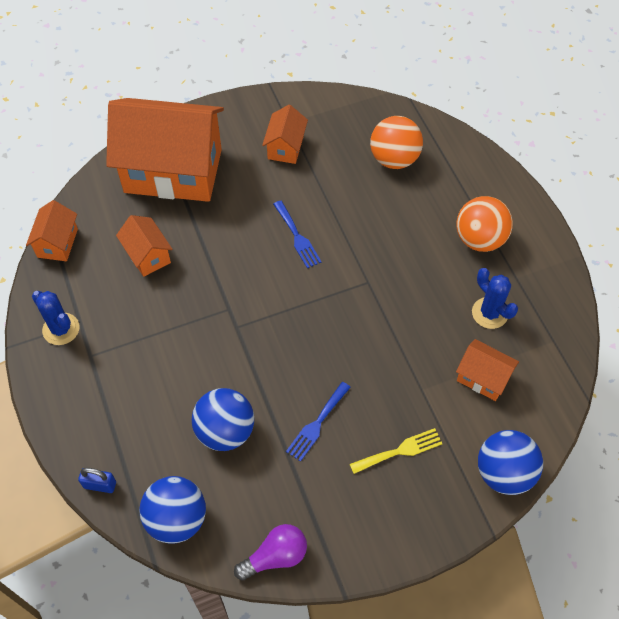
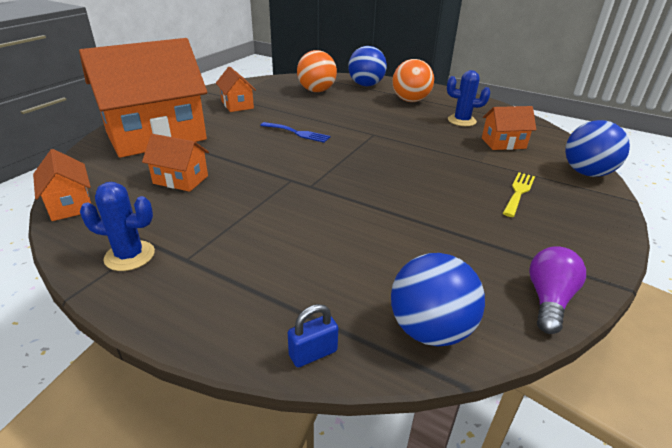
camera: 40 degrees left, 25 degrees down
(225, 431) = (384, 244): blue ball -> blue ball (366, 85)
(317, 424) = (446, 206): blue fork -> none

